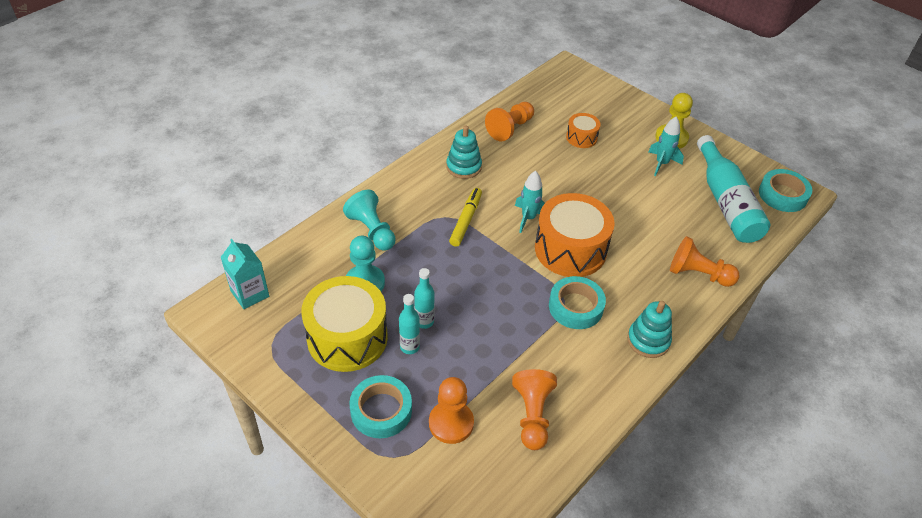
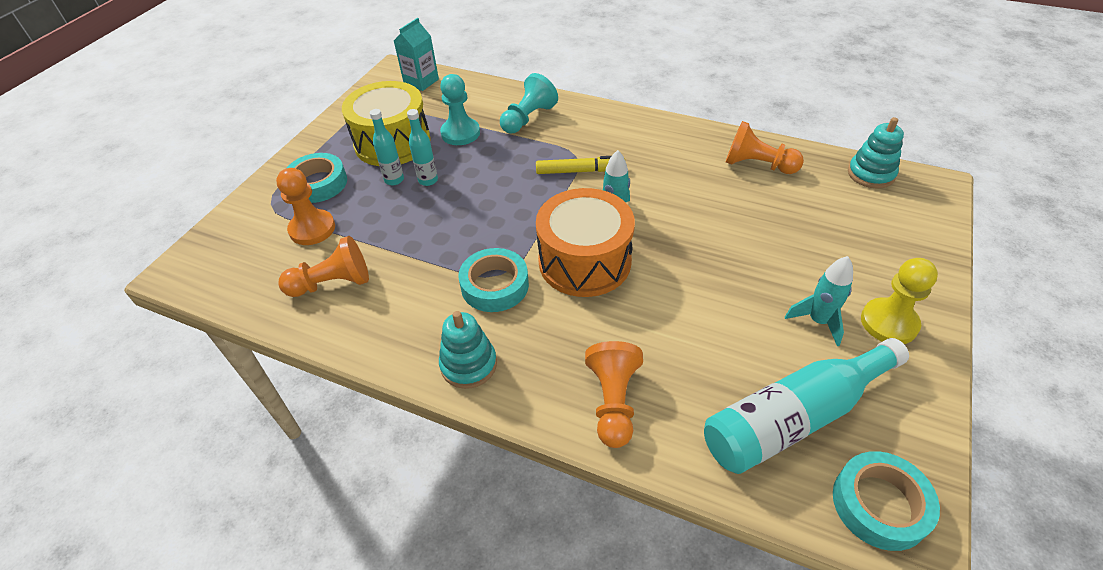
camera: 75 degrees right, 0 degrees up
(463, 167) = (661, 148): turquoise stacking toy -> turquoise stacking toy (870, 174)
(581, 137) = (798, 228): orange drum -> none

